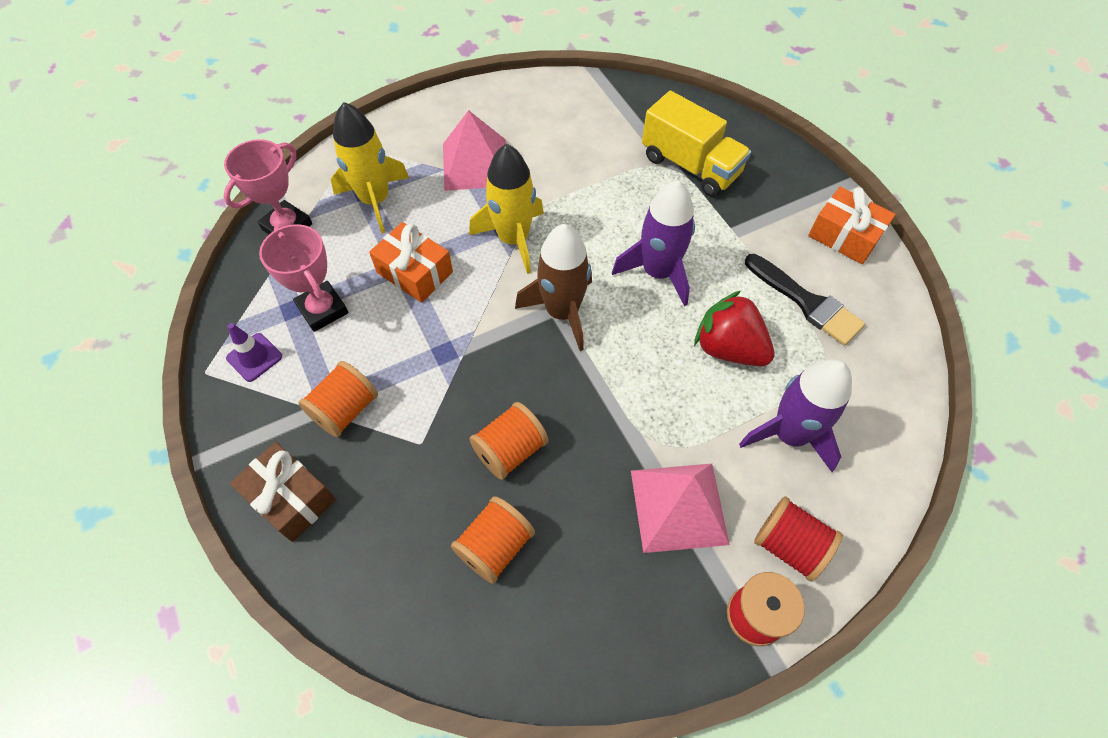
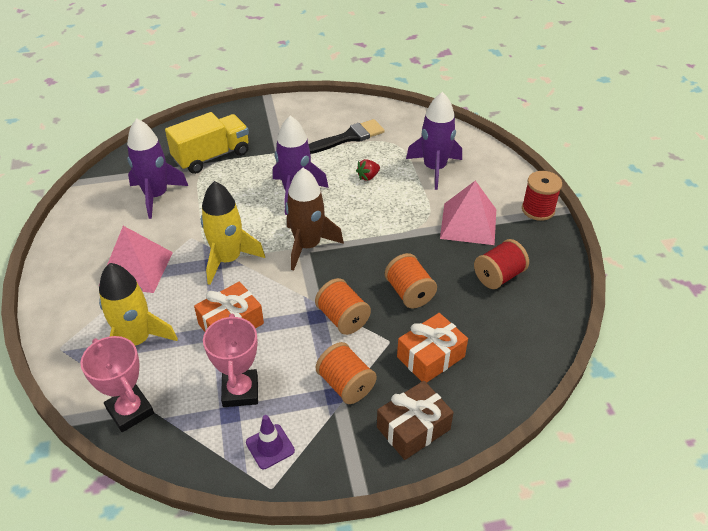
camera: 75 degrees left, 15 degrees down
(322, 309) = (240, 391): pink trophy -> pink trophy turned 75 degrees counterclockwise
(495, 546) = (477, 312): orange spool -> orange spool (342, 318)
(596, 140) = (156, 196): none -> purple rocket
(728, 348) = (368, 177): red strawberry -> red strawberry, size x0.49
(789, 545) = (501, 187): red spool -> red spool (498, 276)
(844, 236) = (306, 110): orange gift -> orange gift (430, 357)

